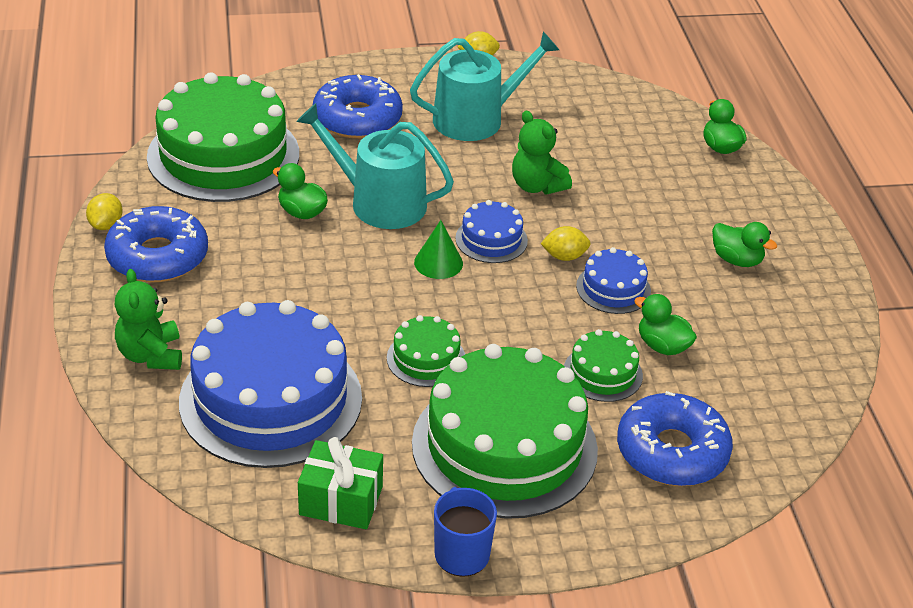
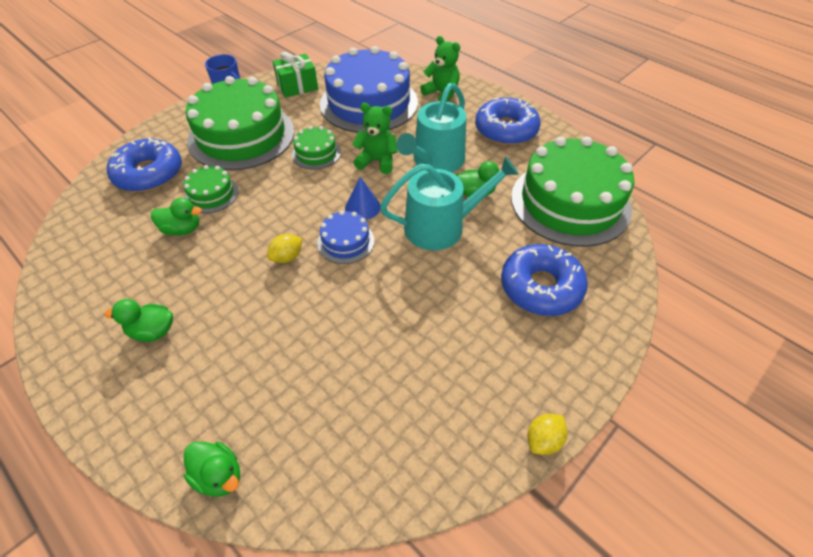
camera: 145 degrees right, 10 degrees up
(106, 225) = (554, 130): yellow lemon -> none
(438, 263) = (362, 207): green cone -> blue cone
(476, 119) = (462, 351): turquoise watering can -> turquoise watering can (435, 161)
(537, 186) = (353, 308): green teddy bear -> green teddy bear (377, 161)
(613, 288) = (237, 252): blue cake -> none

